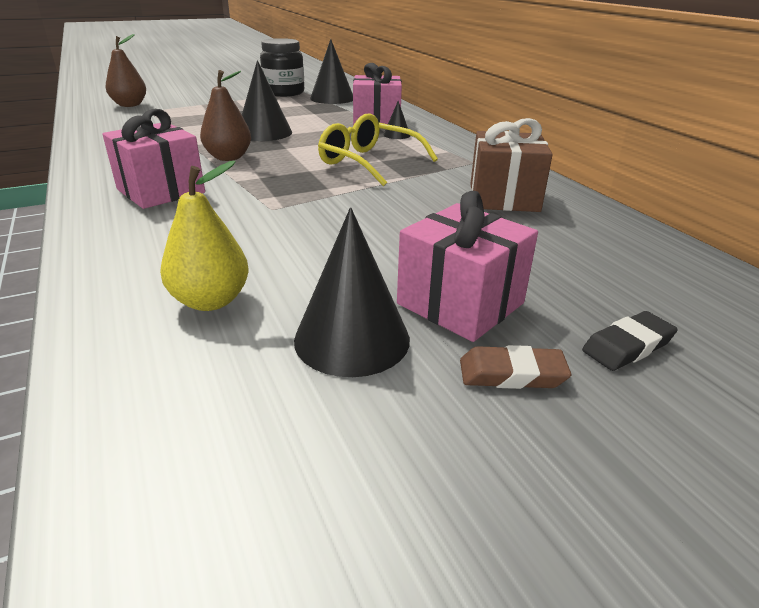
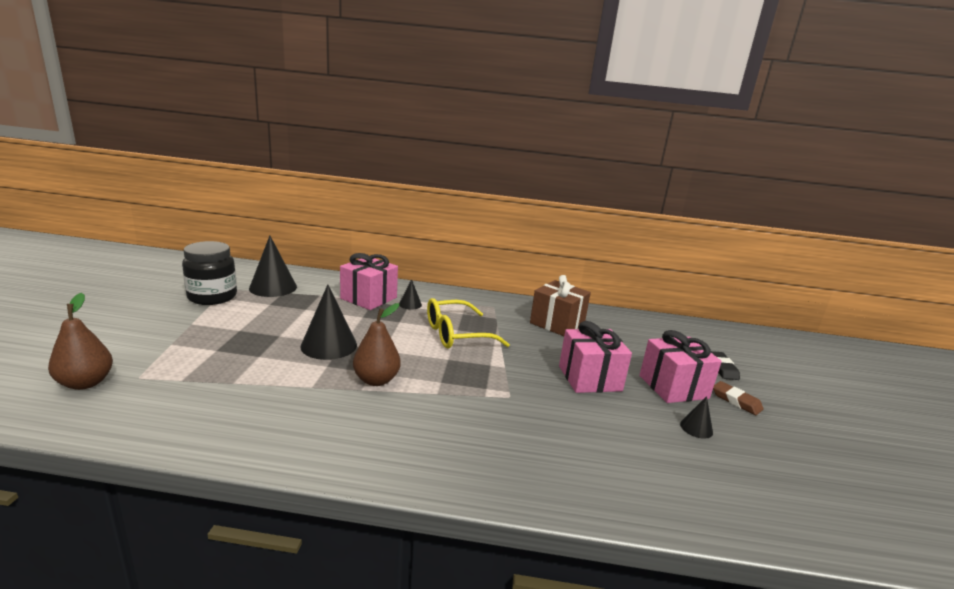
camera: 60 degrees left, 10 degrees down
(161, 191) = (425, 433): pink gift -> pink gift (589, 378)
(211, 301) = (637, 460): yellow pear -> none
(352, 339) = (696, 428): black cone -> black cone, size x0.50
(512, 374) = (736, 401): brown eraser -> brown eraser turned 75 degrees counterclockwise

